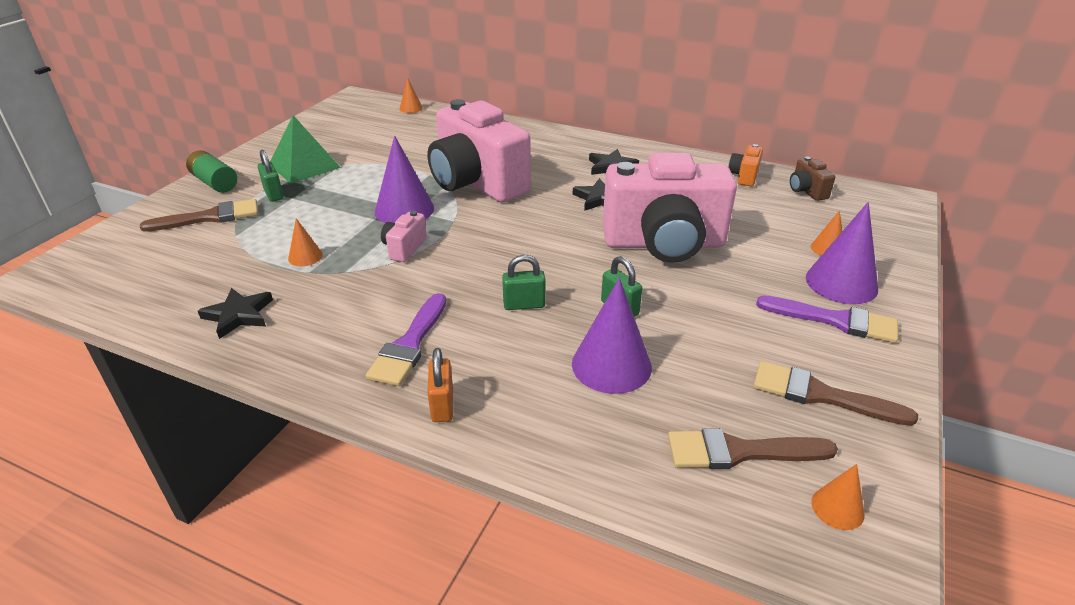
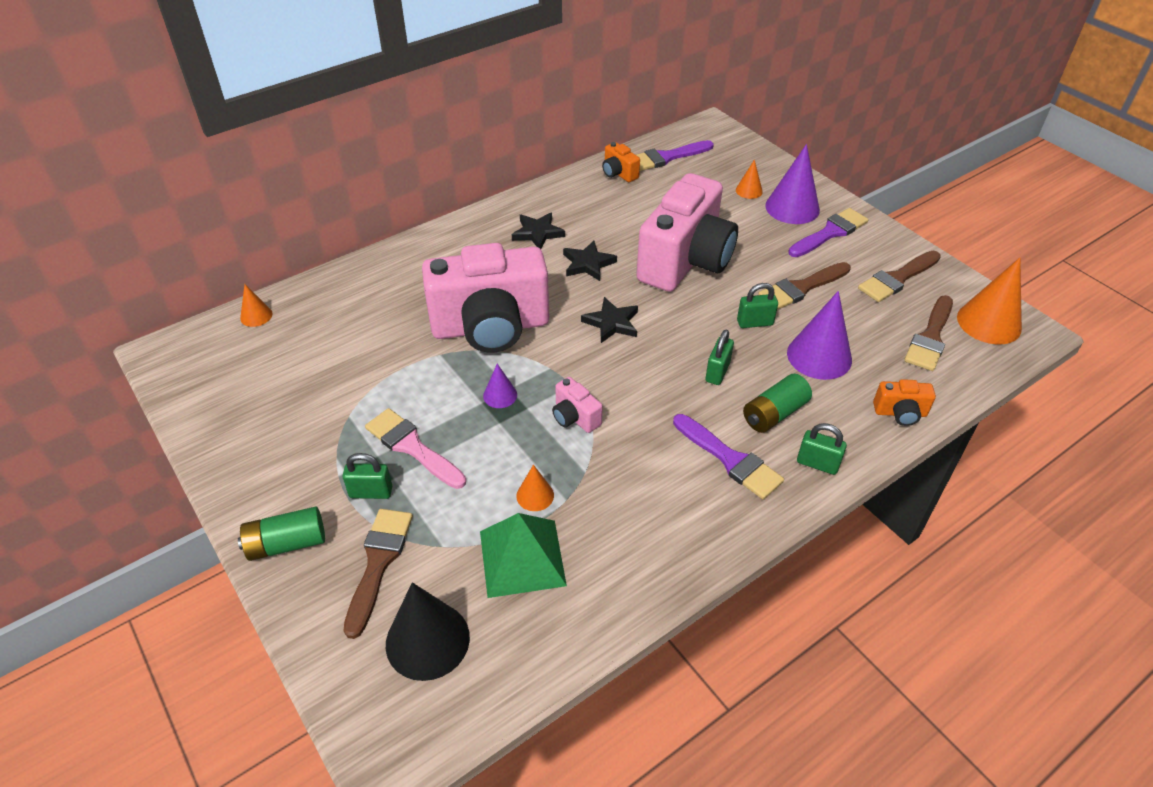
camera: 60 degrees left, 10 degrees up
(145, 257) = (427, 640): none -> black cone
(238, 315) = (609, 571): black star -> black star (611, 323)
(304, 166) = (321, 448): green pyramid -> green pyramid (522, 558)
(326, 194) = (412, 447): none -> pink brush
(404, 210) = (500, 395): purple cone -> purple cone, size x0.51
(442, 405) = (817, 464): orange padlock -> green padlock
(494, 356) = (774, 414): none -> green battery
(573, 454) = (900, 413): none -> orange camera
(710, 324) = (801, 288): none -> brown brush
(806, 191) = (666, 157): brown camera -> purple brush
(837, 508) = (989, 322): orange cone -> orange cone, size x1.96

